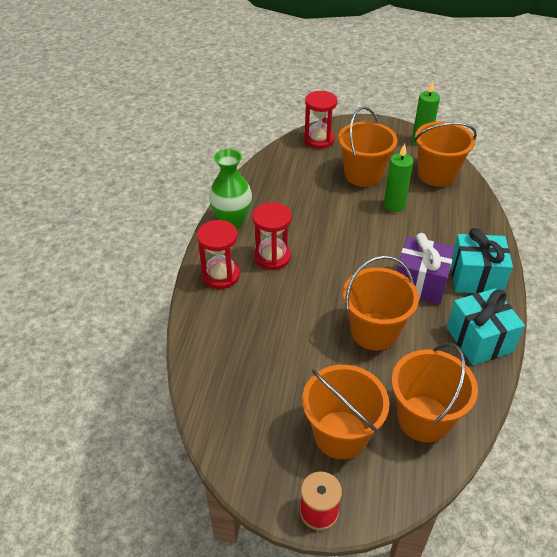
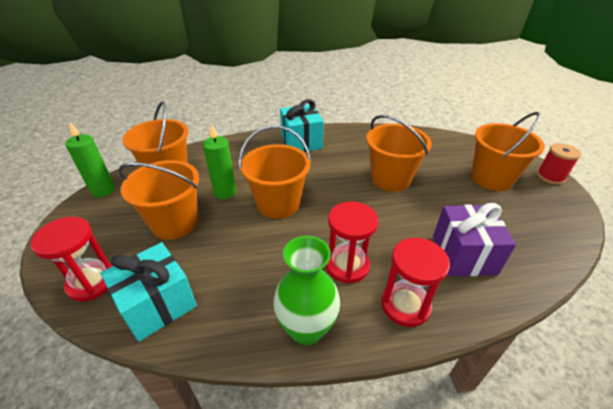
camera: 110 degrees left, 5 degrees down
(420, 284) = (324, 164): purple gift -> purple gift (463, 255)
(423, 418) = (442, 149): orange bucket -> orange bucket (278, 204)
(479, 340) = (360, 136): turquoise gift -> turquoise gift (157, 304)

